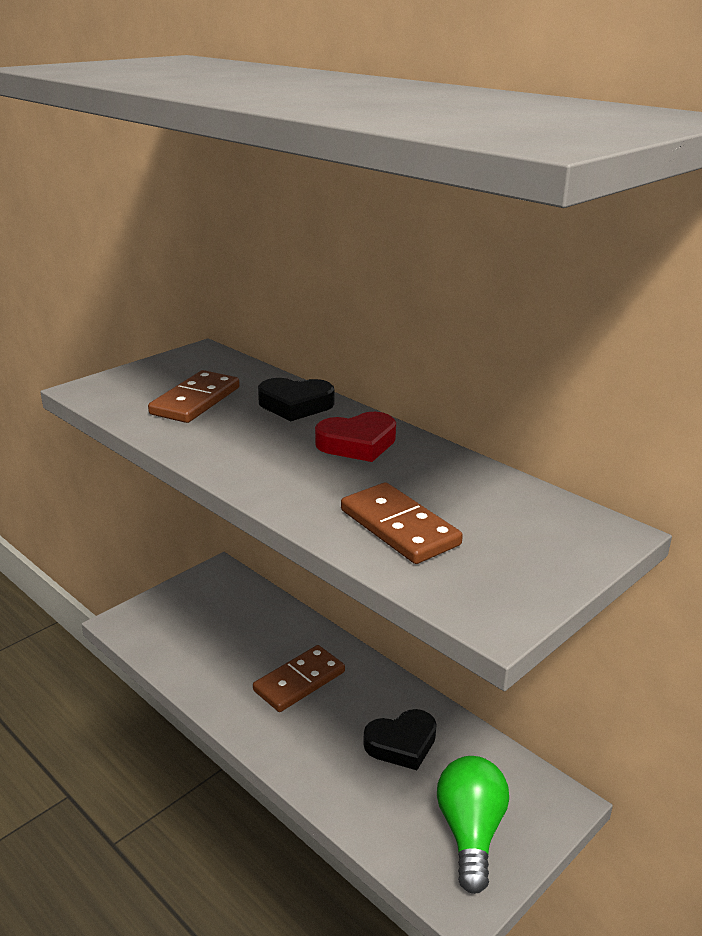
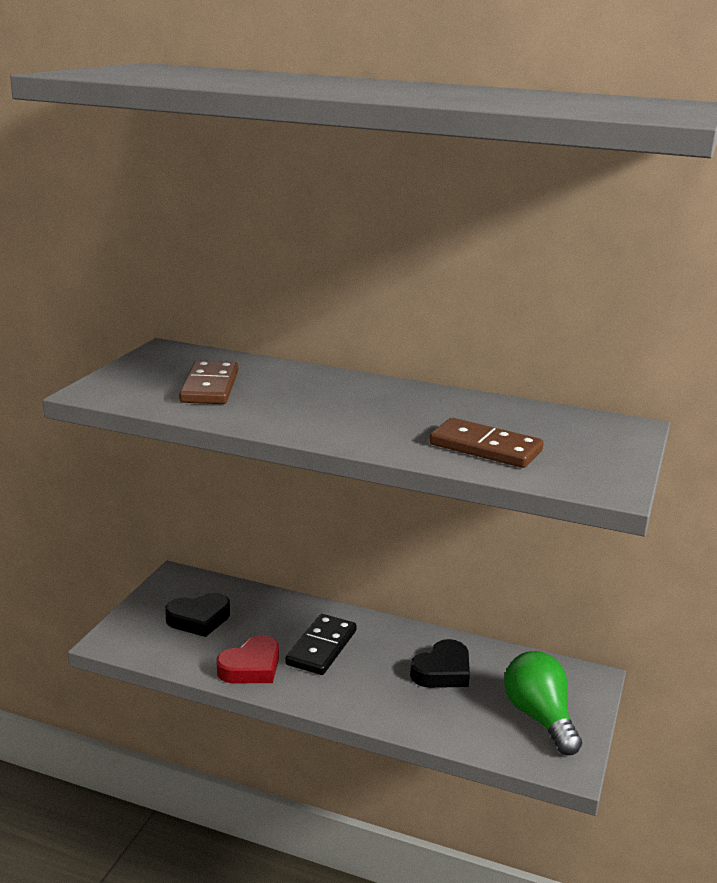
camera: 25 degrees left, 5 degrees down
(295, 405) = (303, 378): black heart -> black heart (199, 619)
(299, 681) = (321, 647): brown domino -> black domino
(357, 443) = (388, 398): red heart -> red heart (251, 667)

